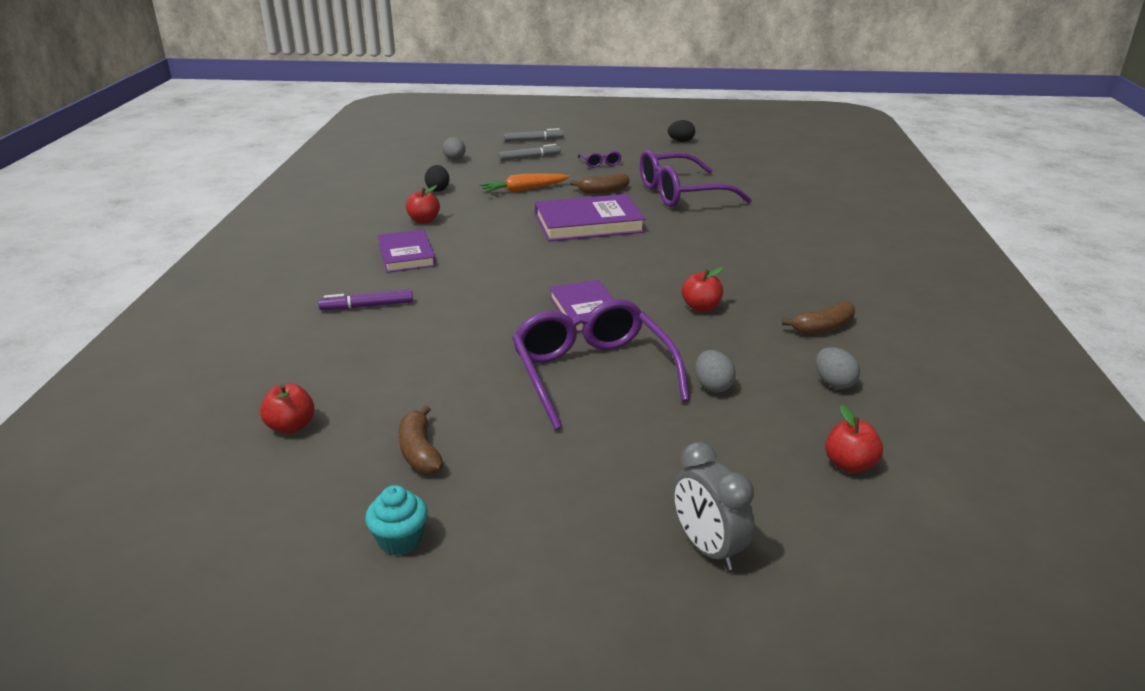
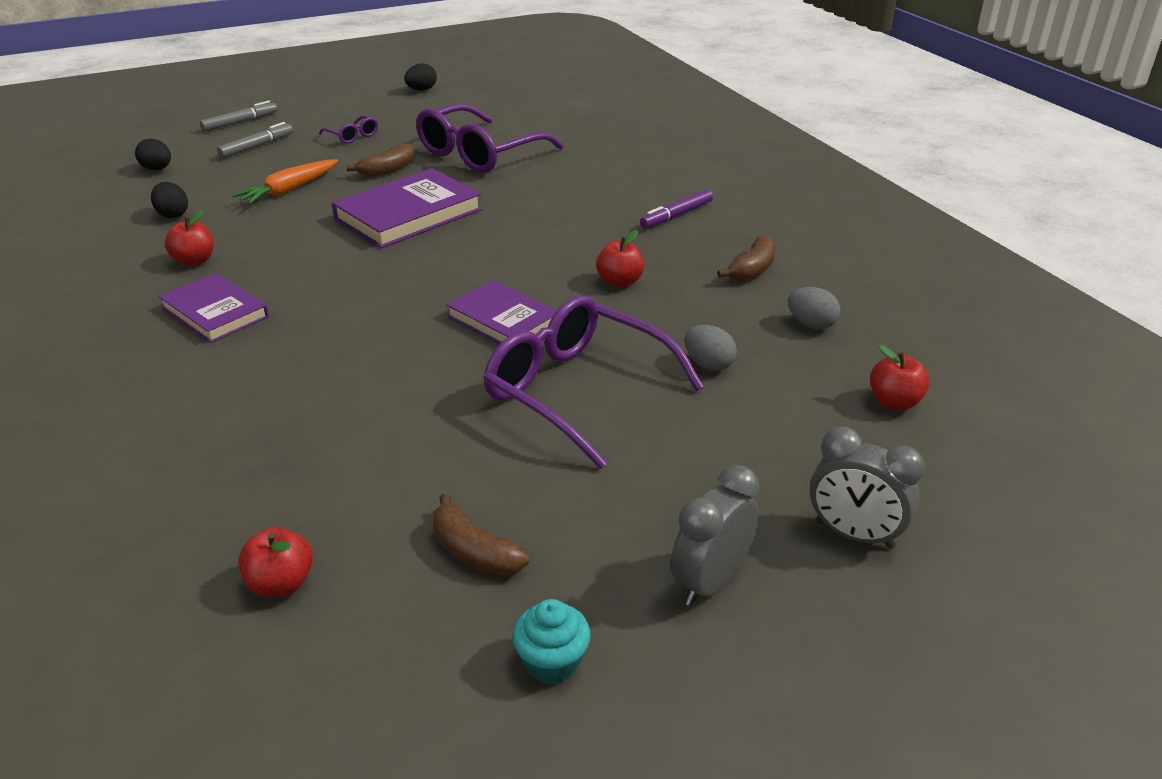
camera: 30 degrees left, 5 degrees up
(367, 306) = (228, 395): purple marker -> purple marker (676, 215)
(455, 159) = (157, 169): grey egg -> black egg
(559, 535) = (710, 582): none -> grey clock

